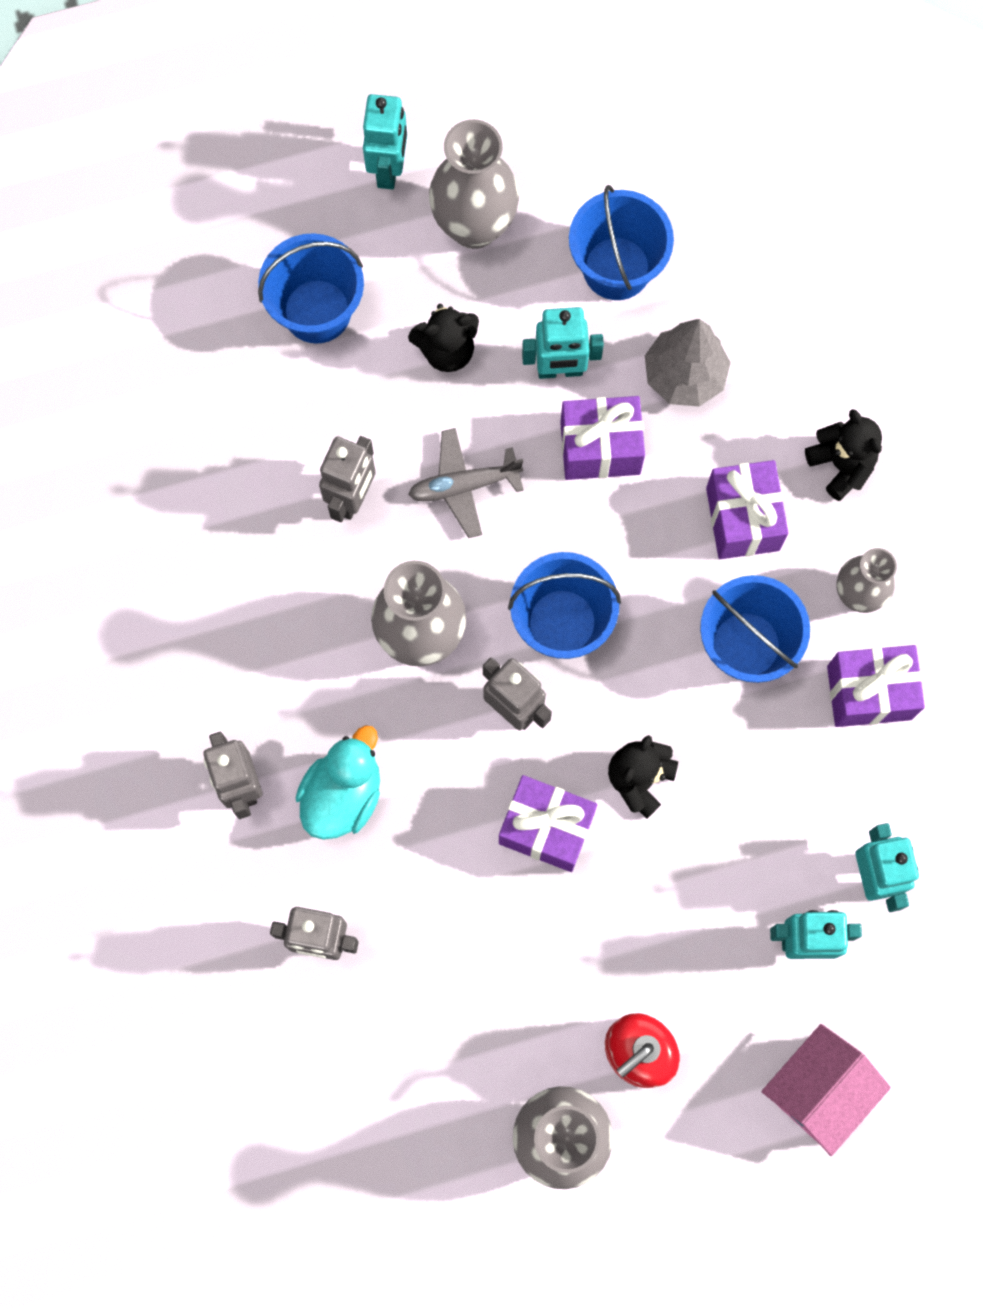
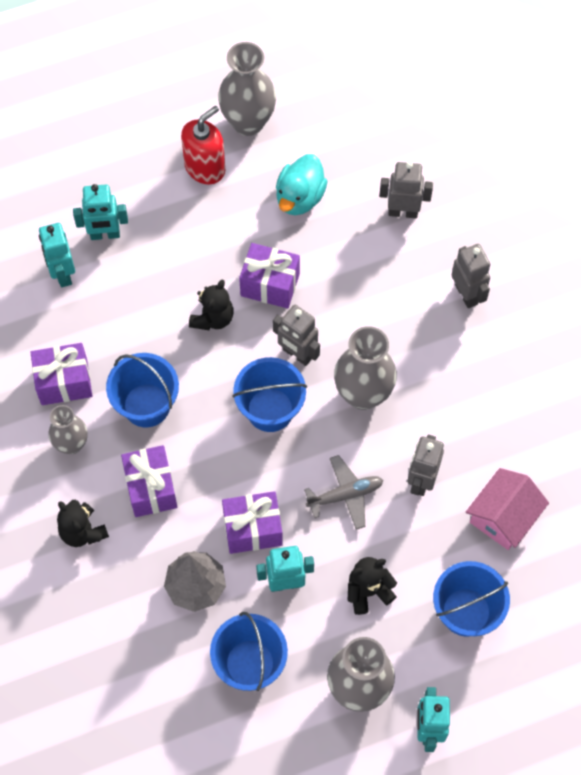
camera: 175 degrees right, 10 degrees down
(343, 794) = (401, 294): turquoise duck -> turquoise duck (300, 197)
(818, 1089) = (96, 157): pink house -> pink house (503, 517)

